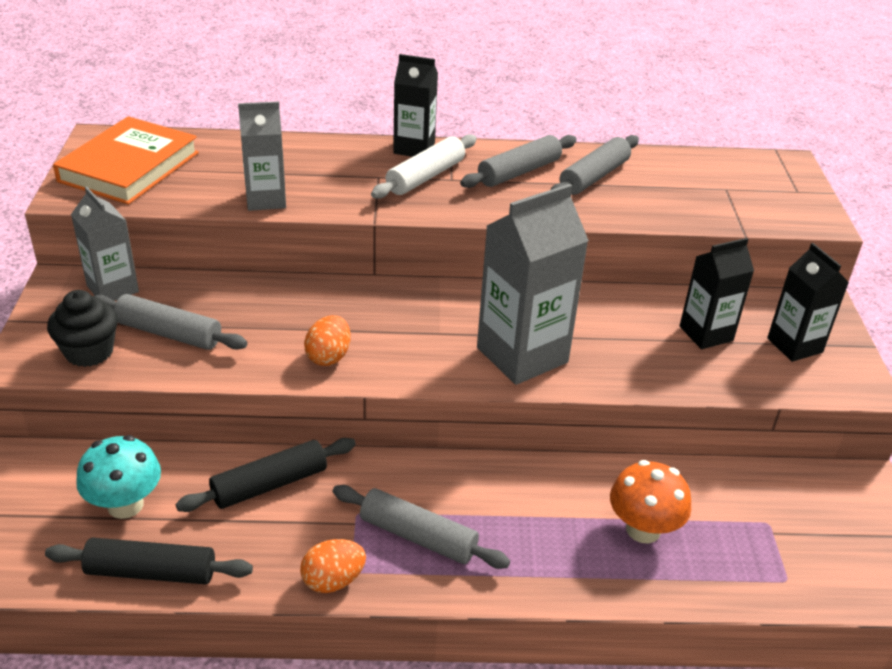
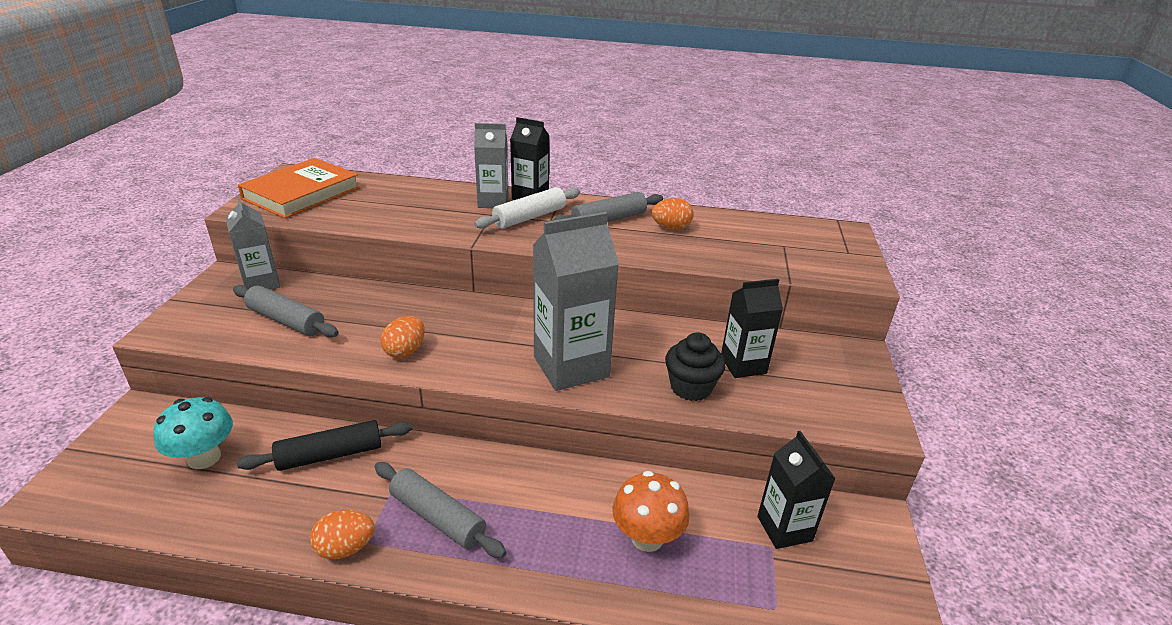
camera: 10 degrees right, 5 degrees down
(89, 352) = (216, 328): black cupcake -> black cupcake (691, 387)
(151, 572) = (195, 519): black rolling pin -> none
(266, 199) = (393, 223): grey carton -> grey carton (493, 202)
(594, 177) = (671, 228): grey rolling pin -> orange egg
(794, 345) = (824, 383): black carton -> black carton (784, 528)

